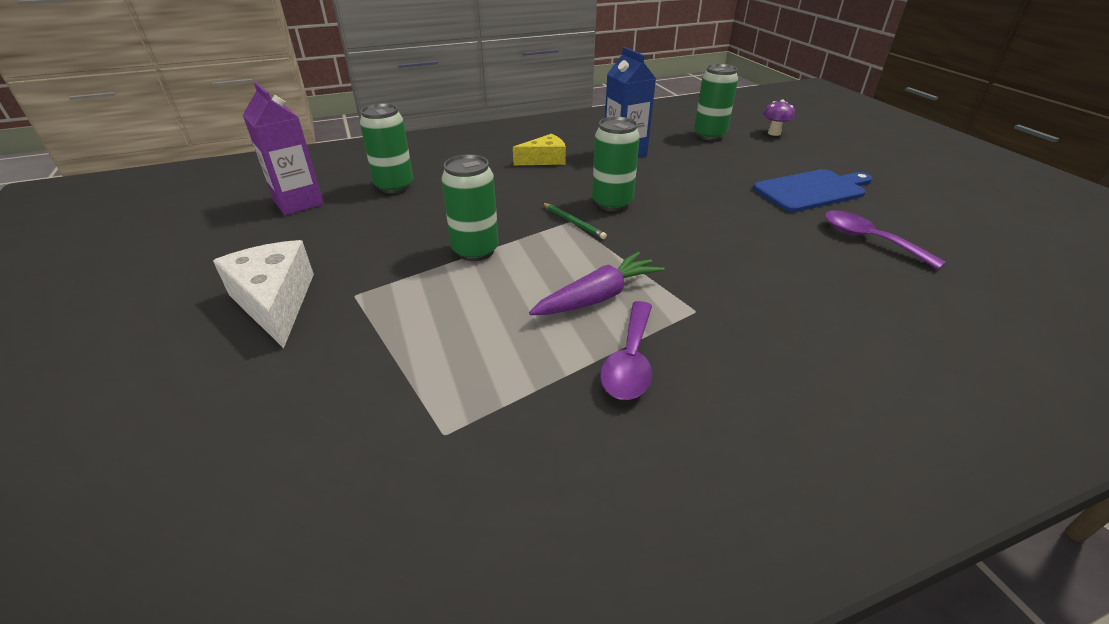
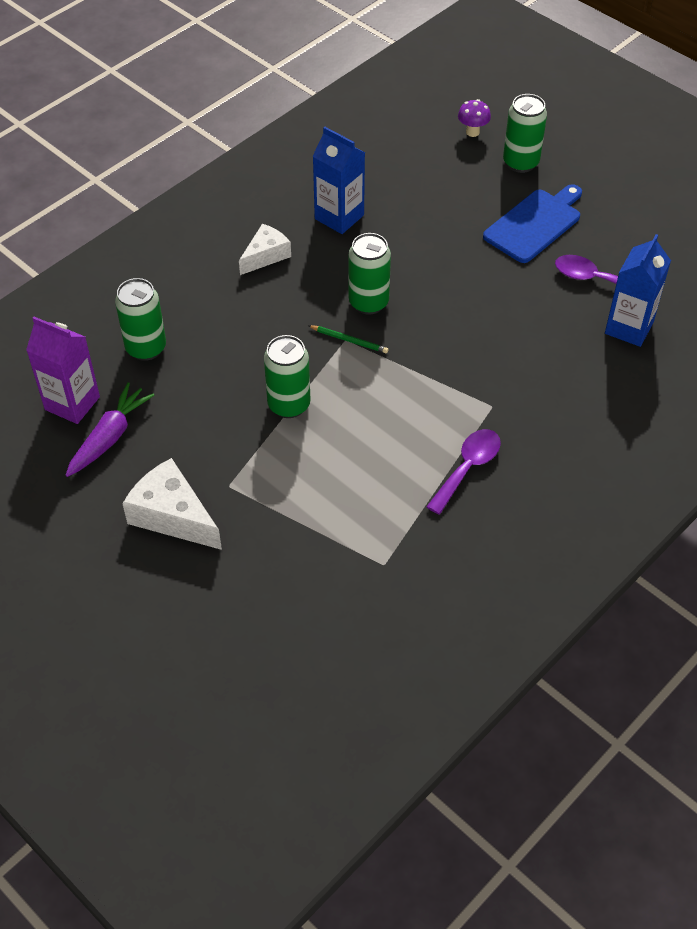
camera: 25 degrees left, 15 degrees up
(544, 160) = (266, 255): yellow cheese -> white cheese
(598, 297) = (416, 418): purple carrot -> purple carrot (110, 436)
(630, 361) = (468, 468): purple spoon -> purple spoon turned 135 degrees counterclockwise
(709, 135) = (410, 156): green can -> green can (520, 163)
(905, 287) = (629, 328): none -> blue carton

